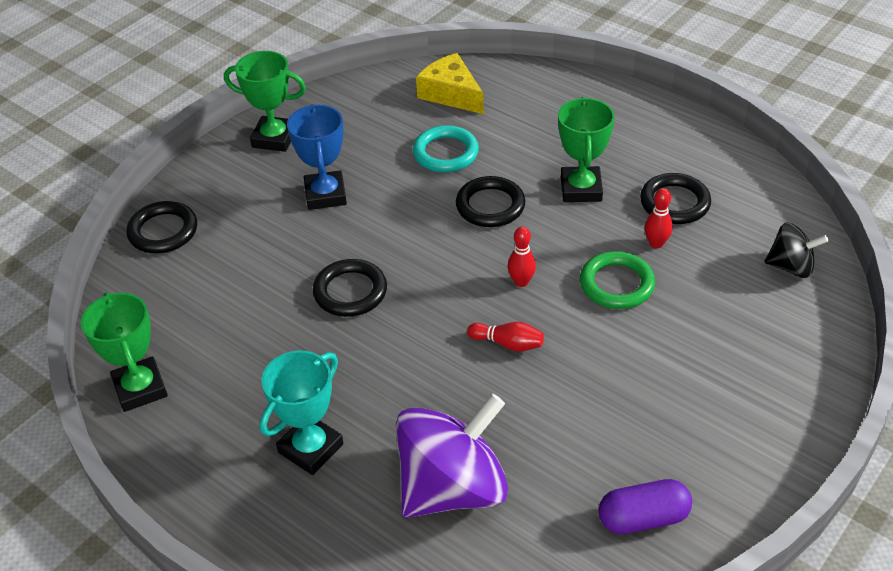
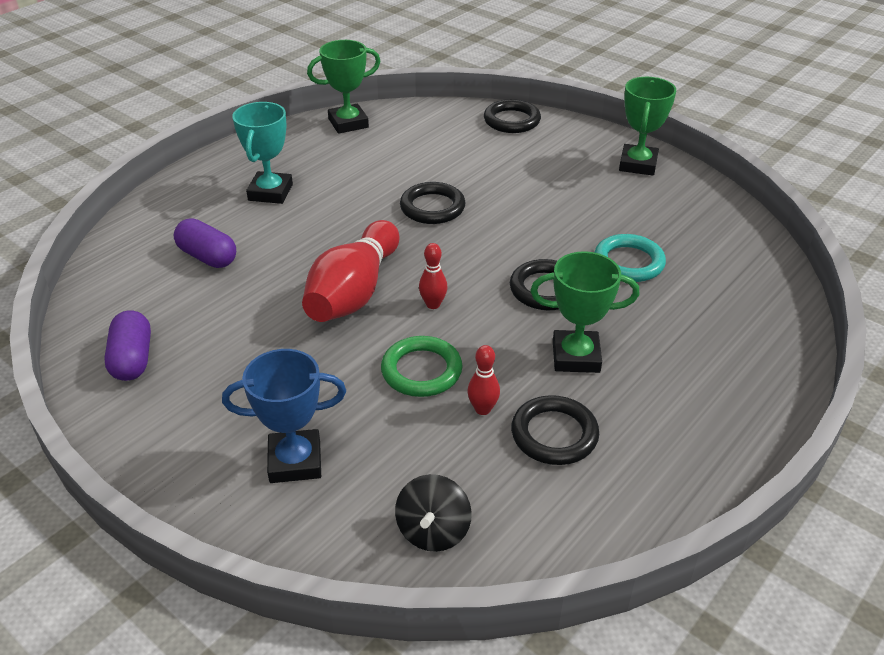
camera: 90 degrees right, 5 degrees down
(311, 448) = (270, 192): turquoise trophy -> turquoise trophy turned 60 degrees clockwise
(325, 195) = (559, 193): blue trophy -> blue trophy (295, 461)
(451, 94) = (734, 268): yellow cheese -> none
(452, 488) = (207, 257): purple spinning top -> purple capsule
(508, 344) = (353, 292): red bowling pin -> red bowling pin, size x2.31

